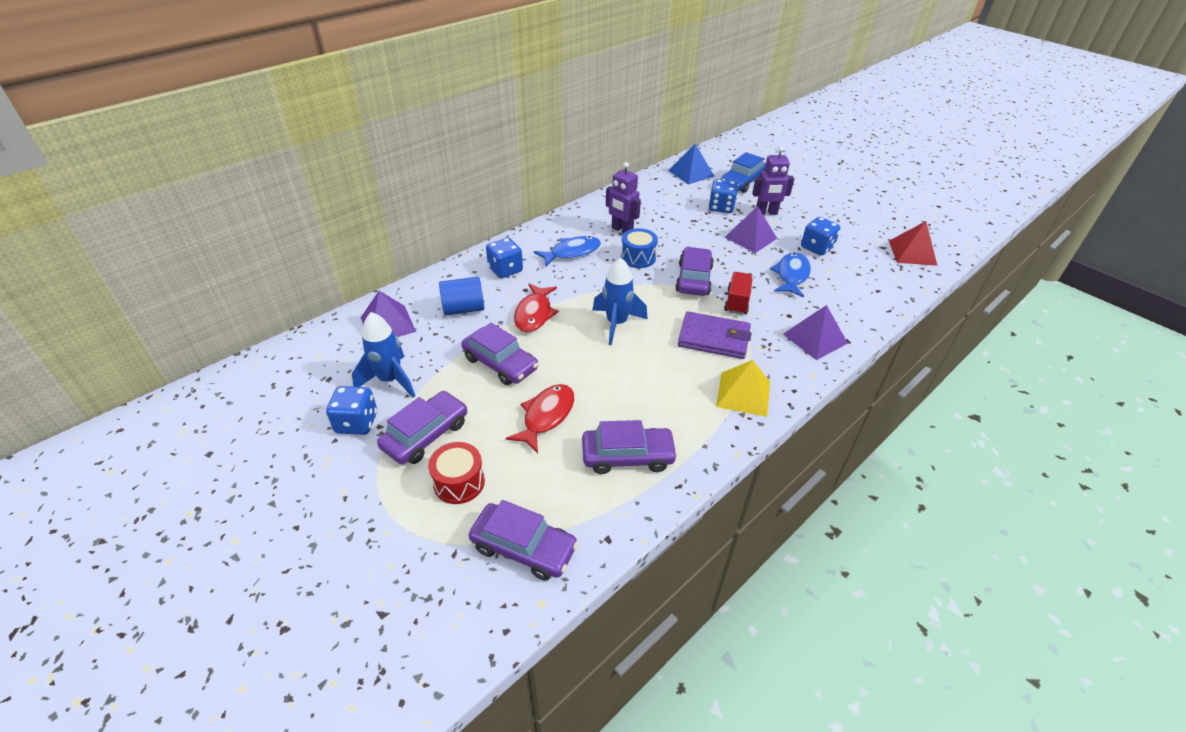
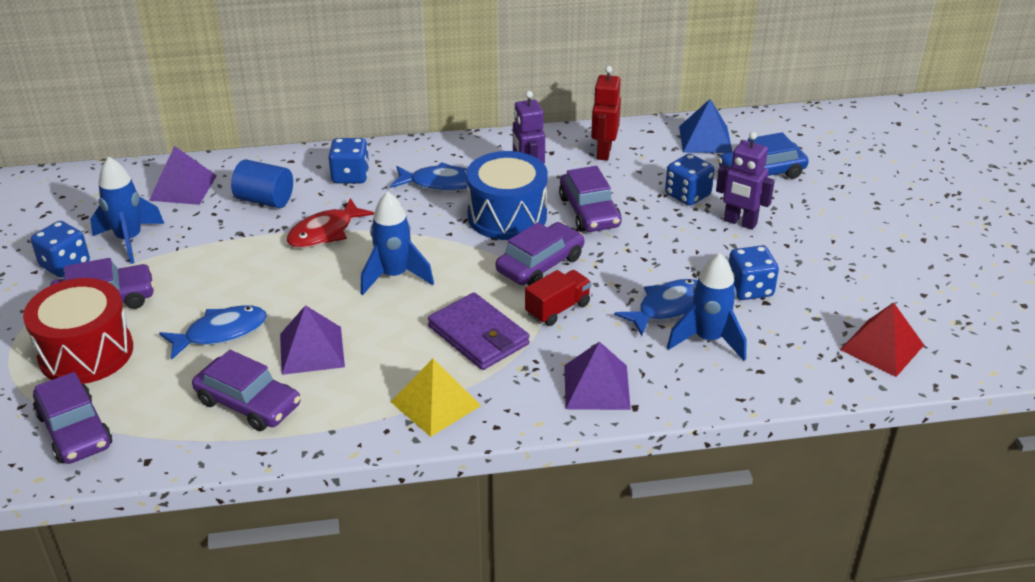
camera: 35 degrees right, 5 degrees down
(459, 482) = (86, 353): red drum -> red drum, size x1.66
(500, 363) = (237, 266): purple car -> purple car (589, 212)
(546, 416) = (220, 333): red fish -> blue fish
(638, 257) = (507, 216): blue drum -> blue drum, size x1.66
(645, 199) = (603, 152): none -> red robot
(750, 237) = (676, 244): purple pyramid -> purple pyramid (312, 350)
(833, 285) = (708, 340): none -> blue rocket

